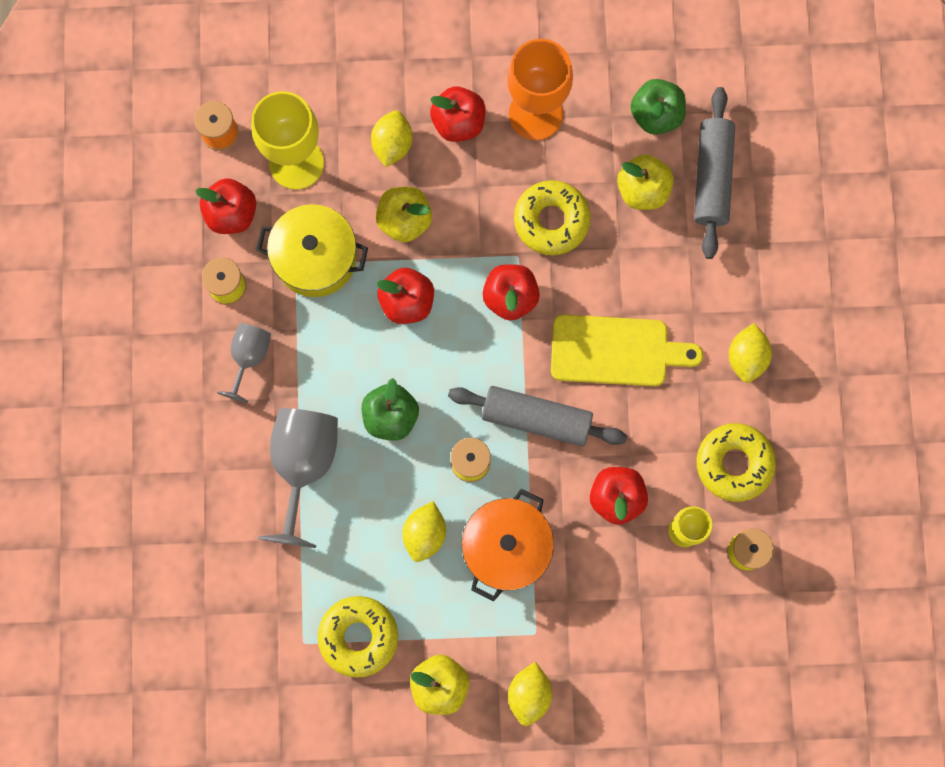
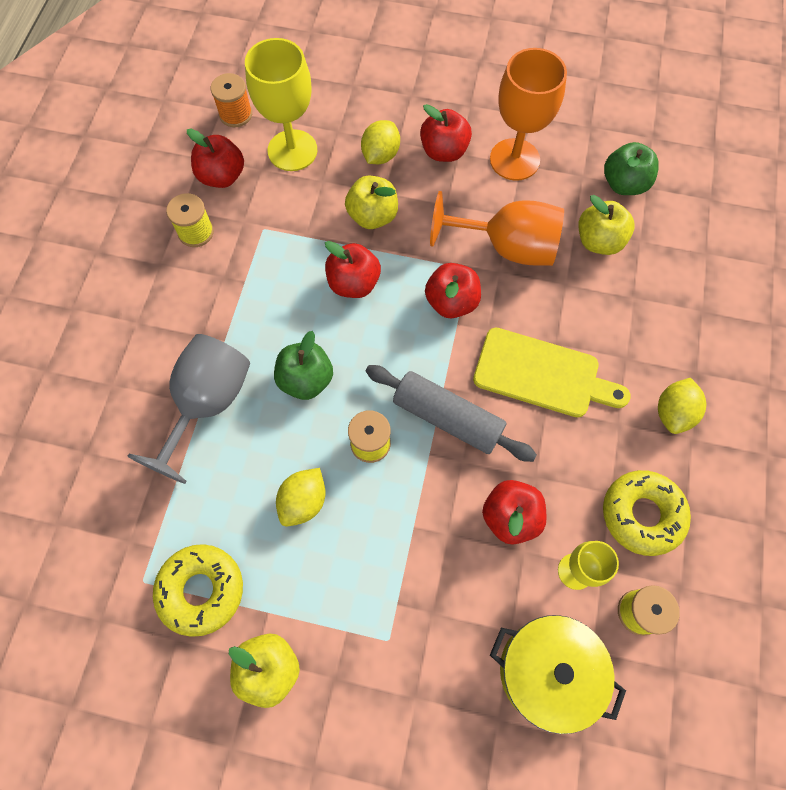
camera: 15 degrees right, 10 degrees down
(249, 357) = (192, 295): grey goblet -> none
(315, 258) = (282, 227): yellow pot -> yellow pot (548, 671)
(506, 547) = (383, 538): orange pot -> none
(529, 694) = (363, 708): yellow lemon -> none
(551, 221) = (507, 247): yellow donut -> orange goblet
(712, 177) = (667, 245): grey rolling pin -> none

